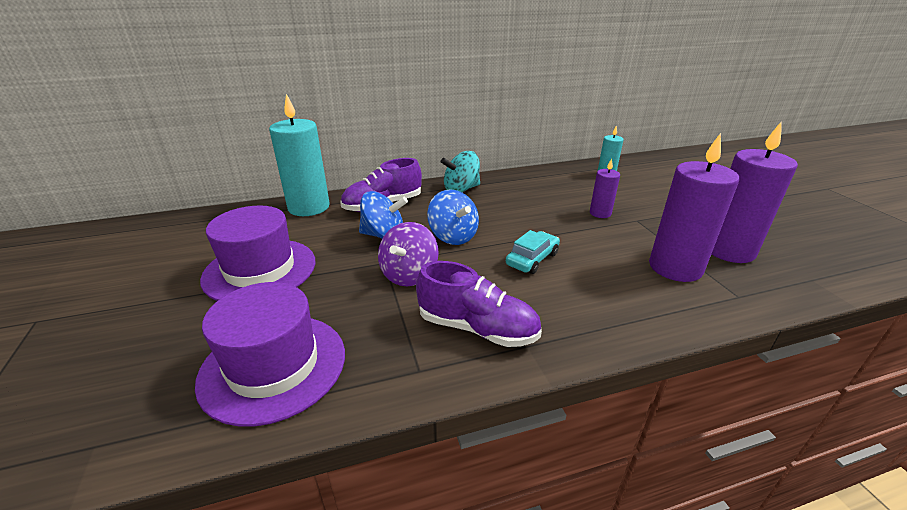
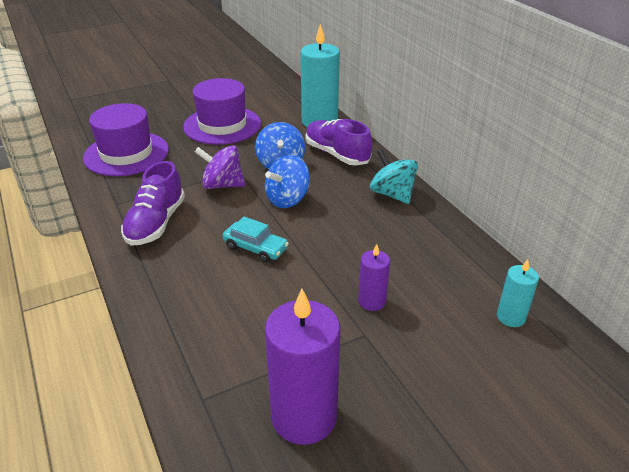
camera: 80 degrees right, 5 degrees up
(675, 267) = (254, 353): purple candle -> none

